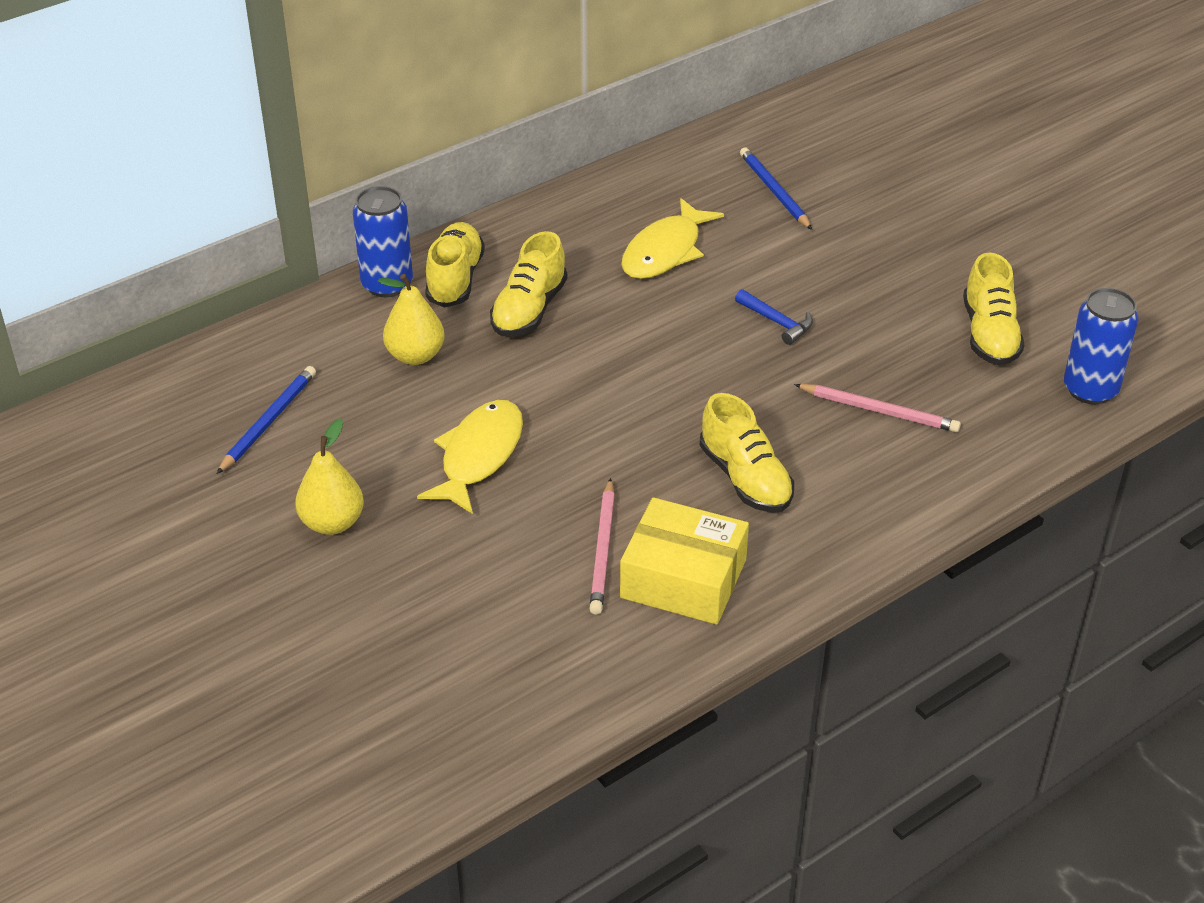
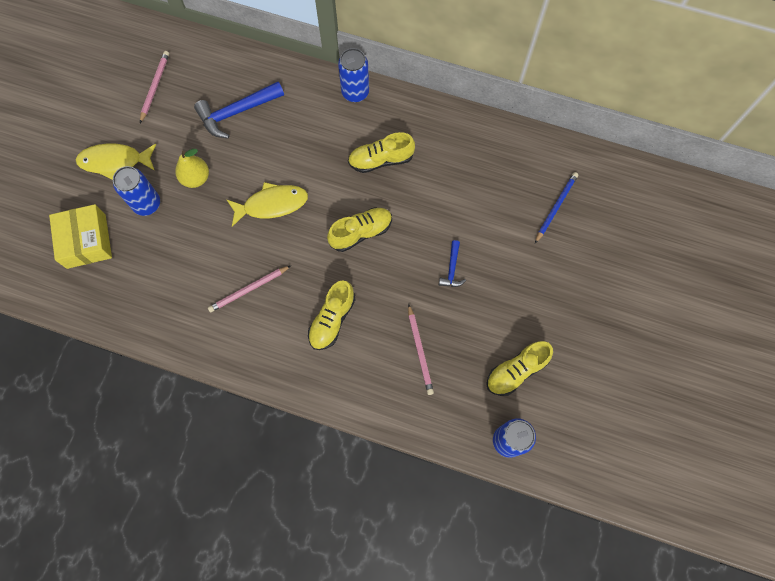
camera: 55 degrees right, 30 degrees up
(99, 496) = (155, 87): none -> pink pencil
(268, 421) = (236, 112): blue pencil -> blue hammer
(312, 606) = (147, 204): none -> blue can
(415, 356) = (316, 137): yellow pear -> none
(455, 279) = (379, 116): yellow shoe -> yellow shoe (361, 232)
(665, 251) = (468, 188): yellow fish -> yellow fish (115, 161)
(683, 579) = (253, 332): yellow box -> yellow box (86, 241)

